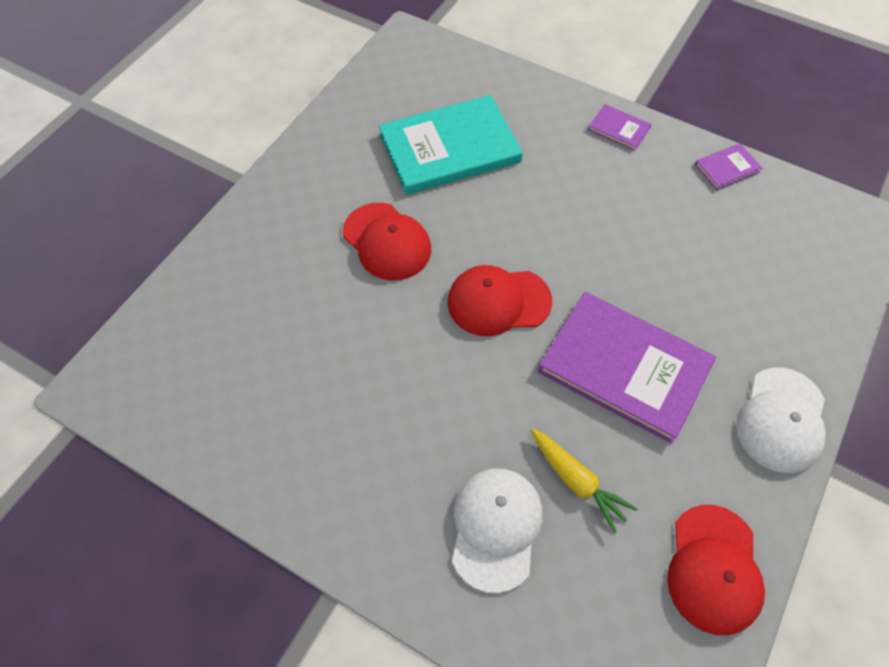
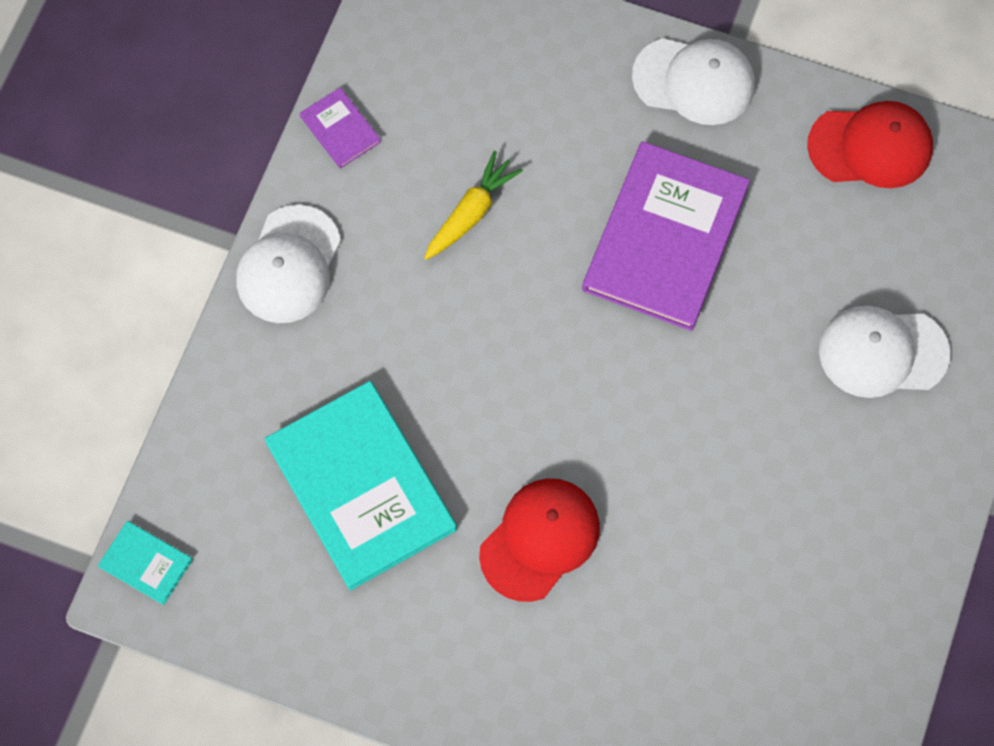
camera: 100 degrees left, 10 degrees up
(424, 44) = (146, 563): none -> turquoise book
(498, 301) = (605, 386): red cap -> none
(577, 481) = (812, 278): yellow carrot -> yellow carrot (471, 212)
(619, 129) = (289, 265): purple book -> white cap

